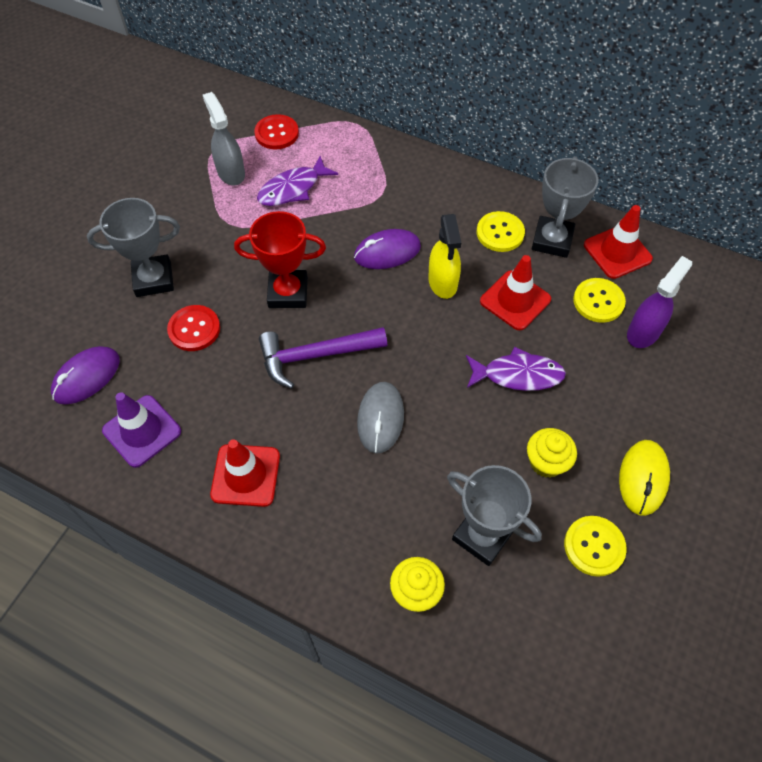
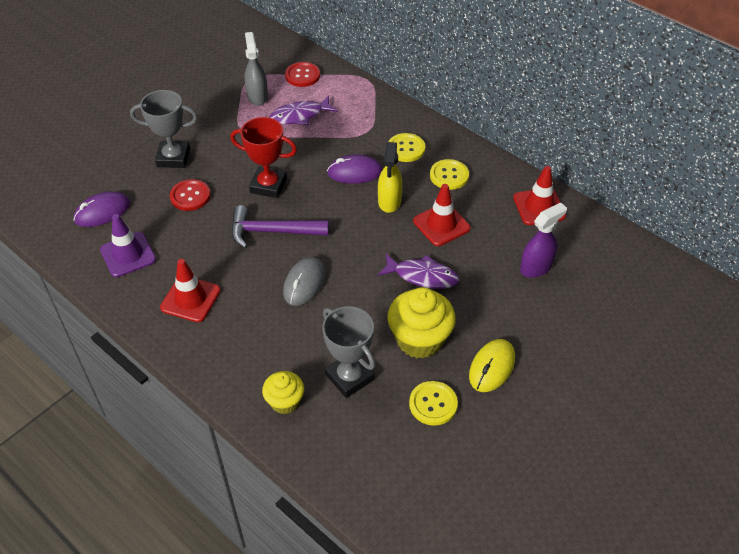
camera: 15 degrees right, 10 degrees down
(546, 462) = (419, 339): yellow cupcake -> yellow cupcake, size x1.69
(552, 240) = (489, 188): grey trophy -> none
(598, 301) = (508, 238): yellow button -> yellow button (406, 148)

